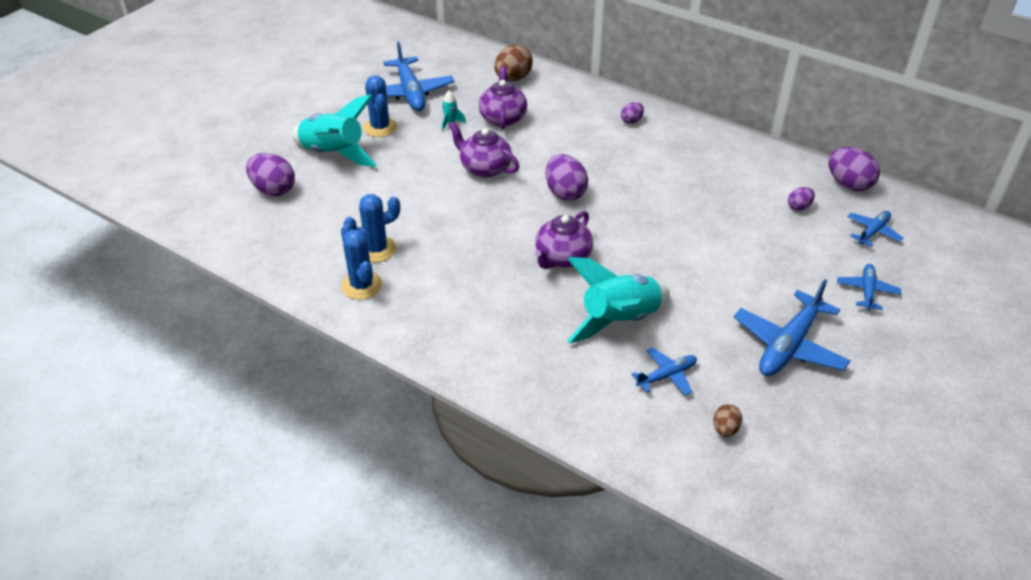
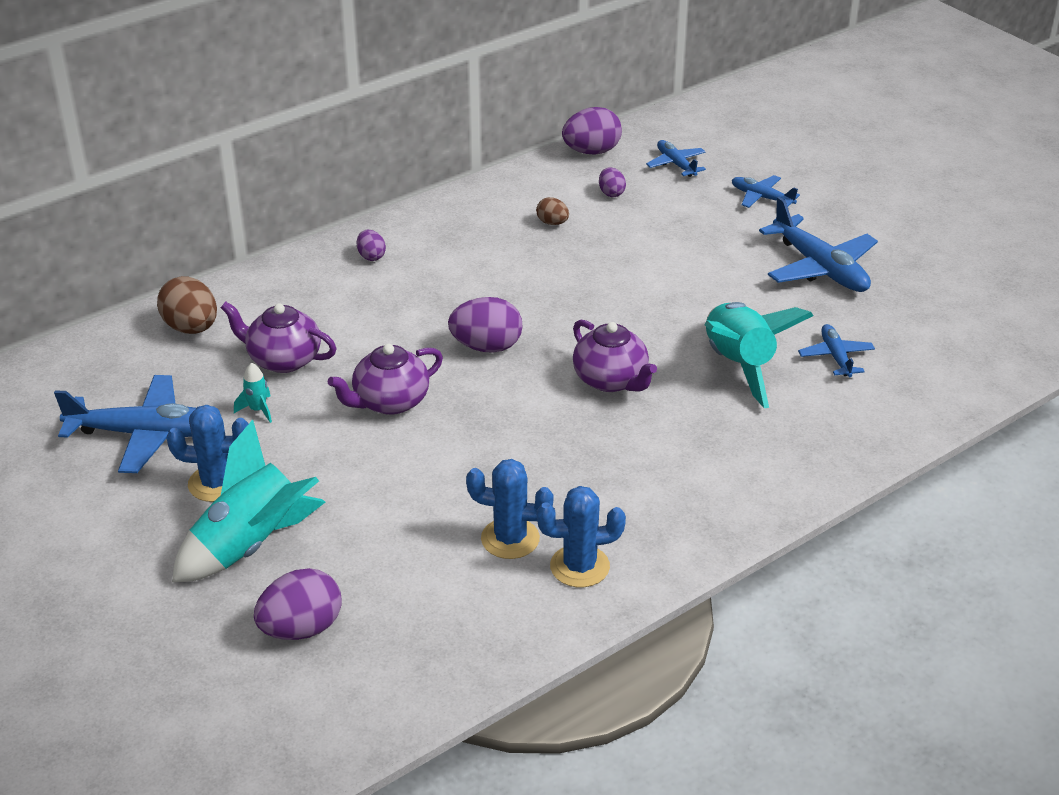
camera: 70 degrees left, 5 degrees down
(376, 249) = (510, 539): blue cactus -> blue cactus turned 75 degrees counterclockwise
(725, 429) = (920, 341): brown egg -> brown egg (552, 223)

